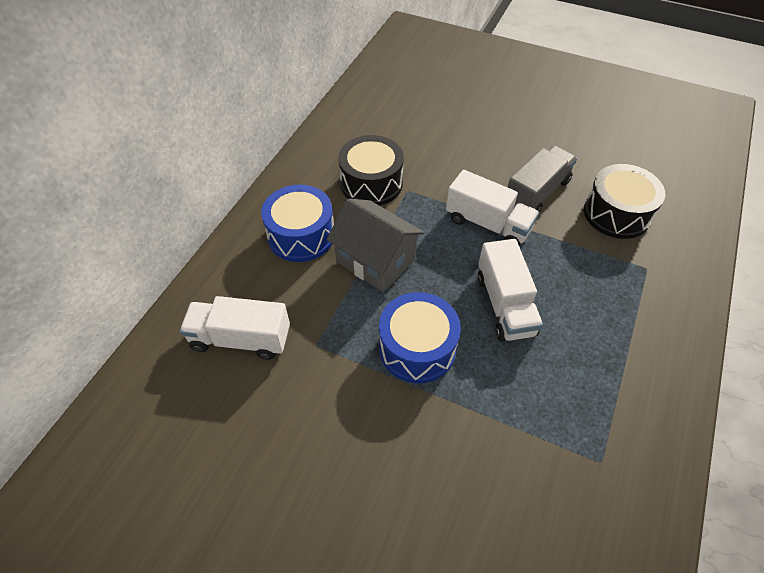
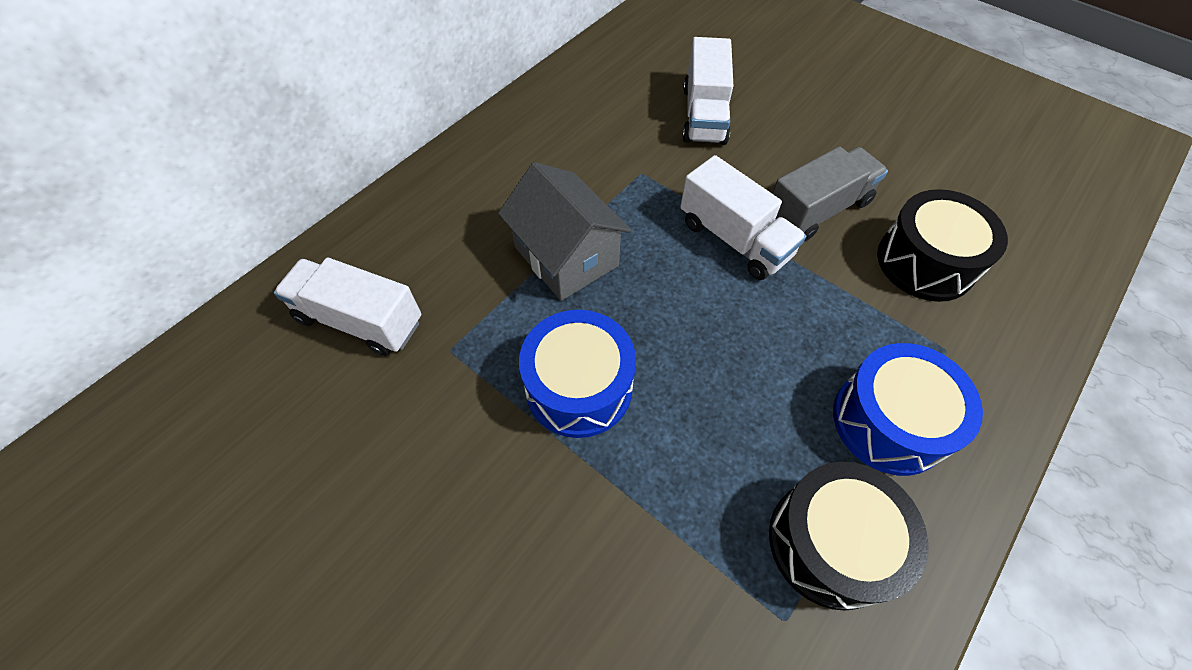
camera: 15 degrees right, 5 degrees up
(301, 235) = (483, 203): blue drum -> blue drum (889, 421)
(371, 183) = (597, 154): black drum -> black drum (830, 543)
(505, 305) = (720, 355): white truck -> white truck (704, 115)

